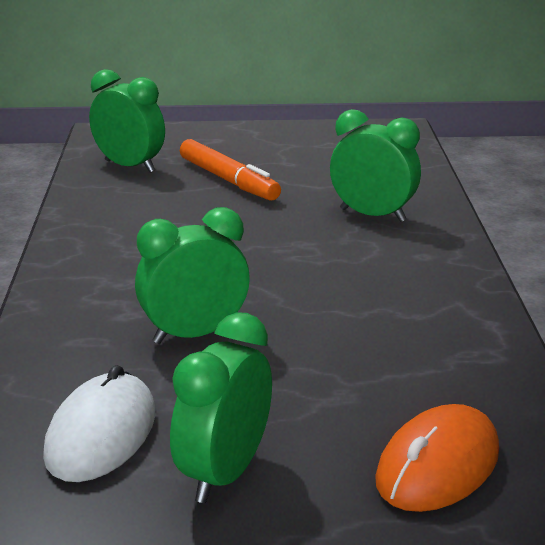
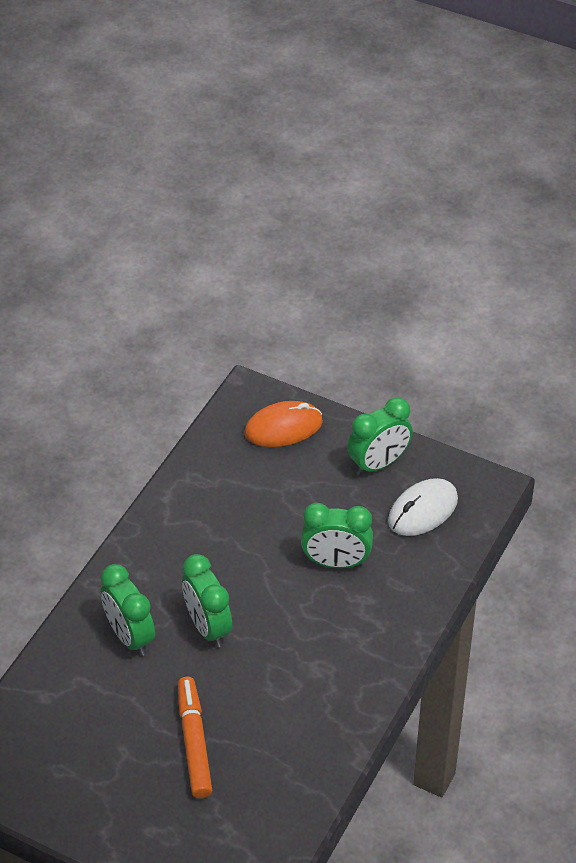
camera: 150 degrees left, 20 degrees up
(130, 166) = (259, 809): green clock -> green clock (208, 627)

